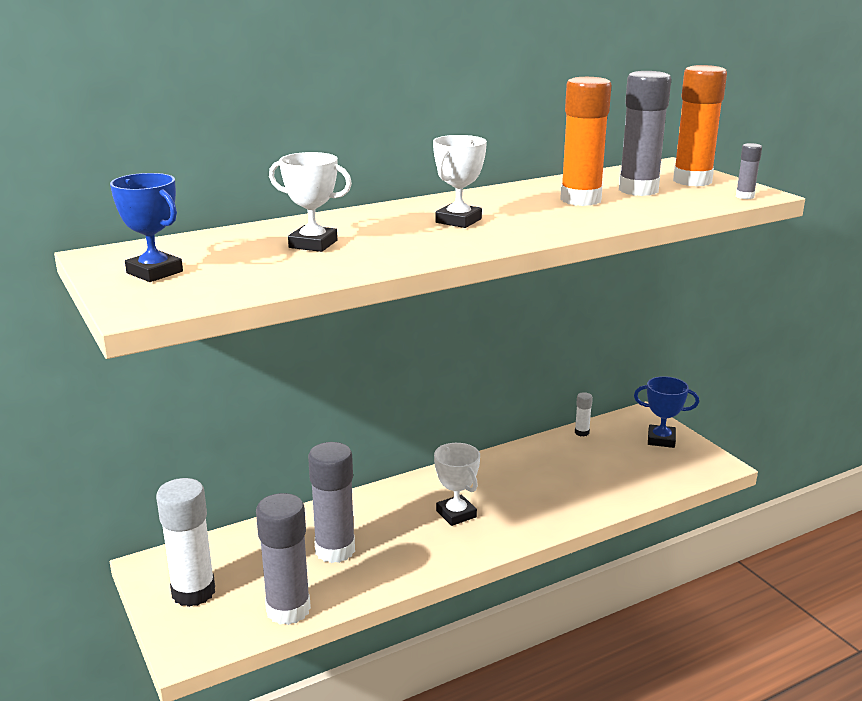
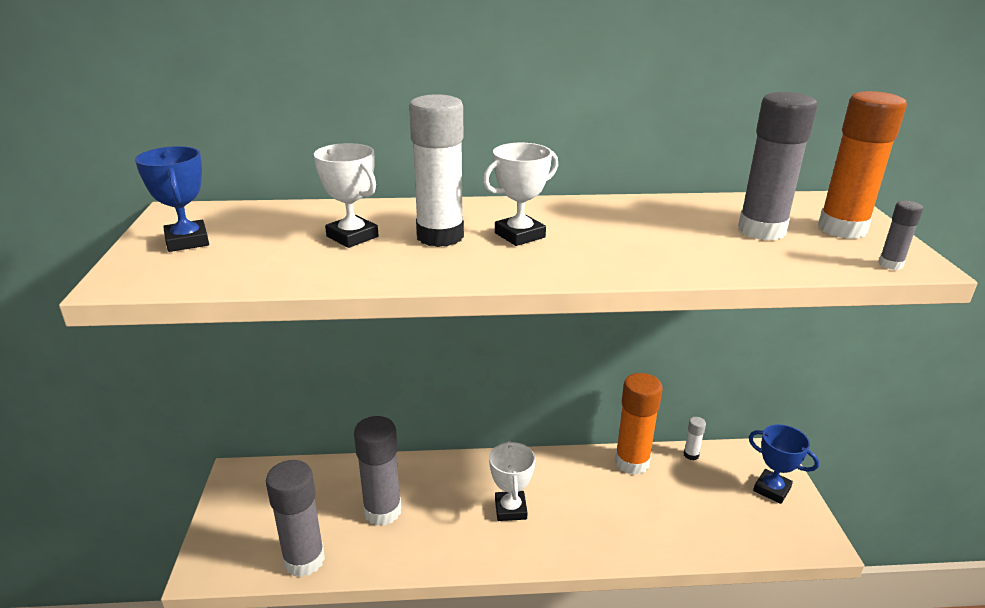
camera: 25 degrees right, 5 degrees up
(193, 592) = (248, 512): white glue stick -> white glue stick (440, 236)
(580, 200) = (680, 232): orange glue stick -> orange glue stick (632, 462)

